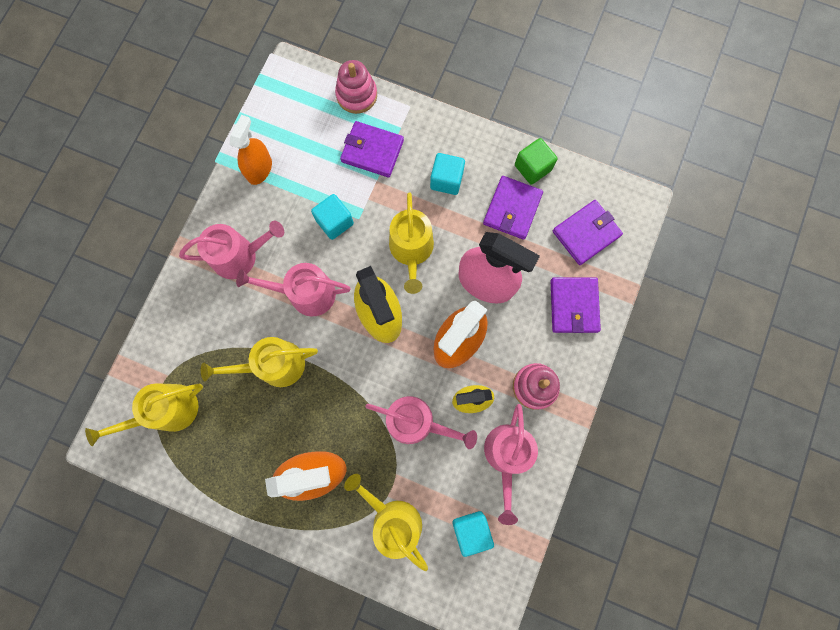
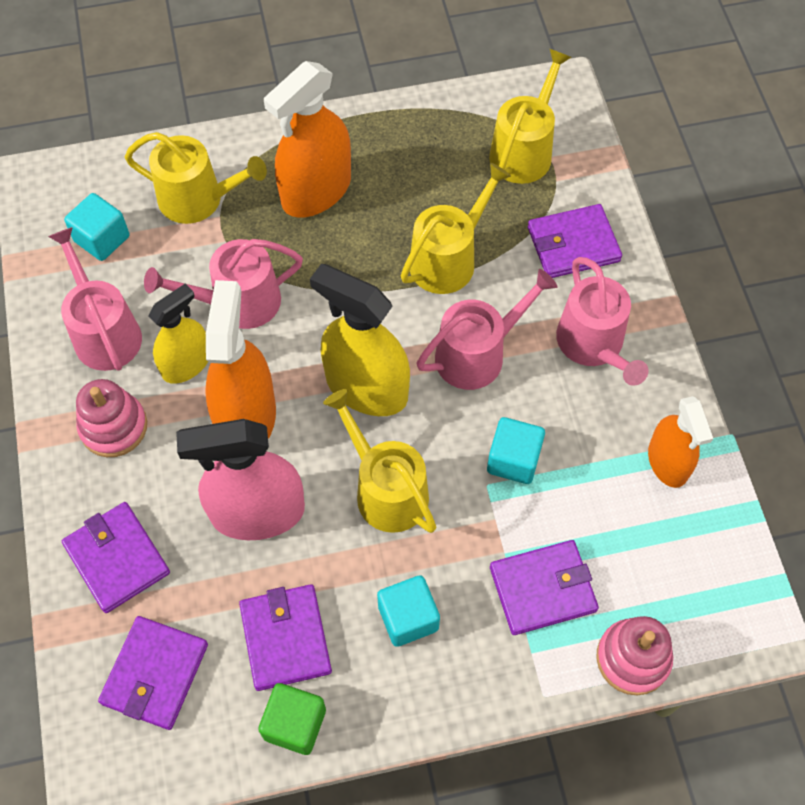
camera: 145 degrees right, 15 degrees down
(196, 324) = (573, 244): none -> purple wallet
(240, 256) = (593, 345): pink watering can -> pink watering can turned 60 degrees counterclockwise

